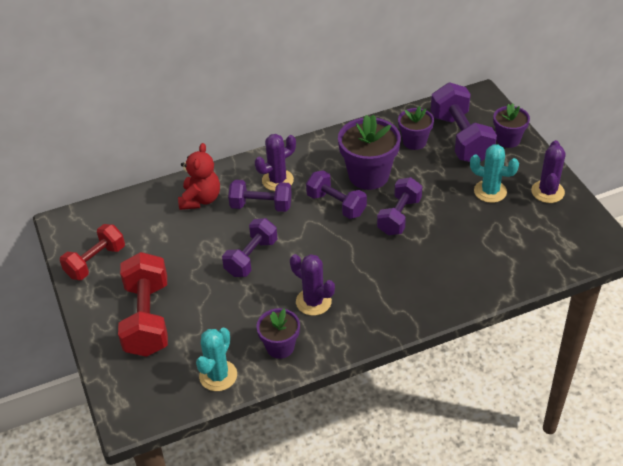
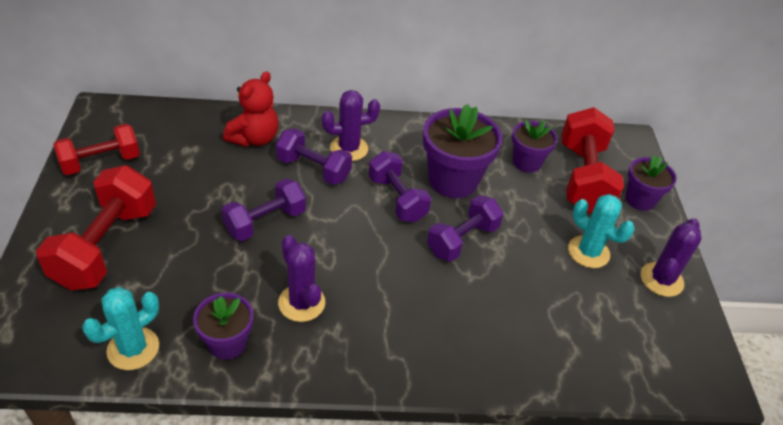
camera: 15 degrees right, 0 degrees up
(461, 138) = (583, 178): purple dumbbell -> red dumbbell

